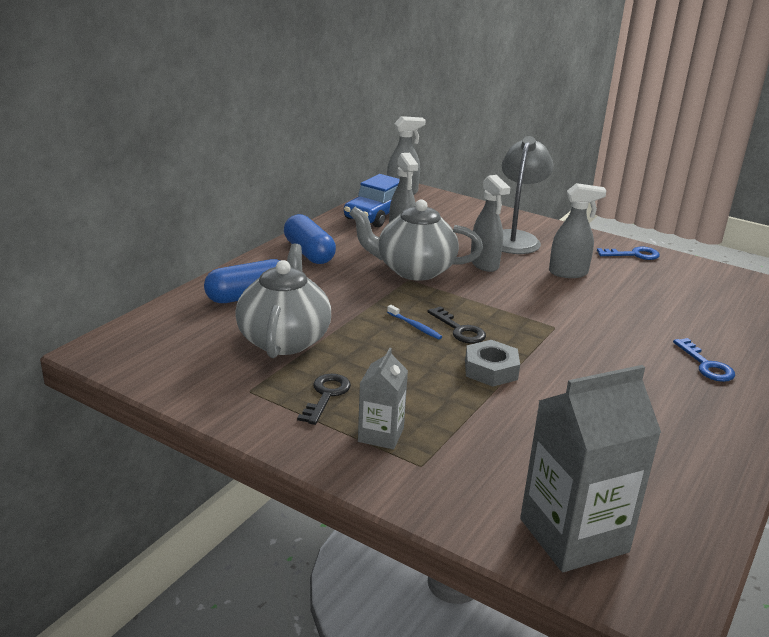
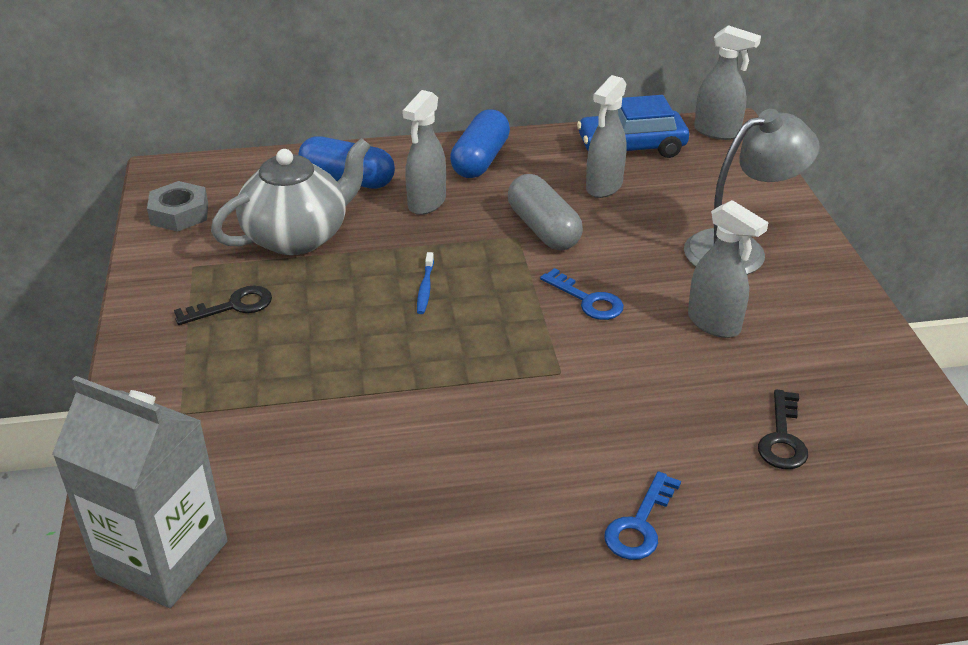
camera: 50 degrees right, 10 degrees up
(381, 435) = (204, 367): grey carton -> none
(413, 270) = (543, 229): grey teapot -> grey capsule
(459, 330) = (458, 316): black key -> black key (782, 438)
(484, 264) = (634, 261): grey spray bottle -> grey spray bottle (426, 203)
(491, 370) = (403, 373): grey nut -> grey nut (179, 214)
(633, 255) = (859, 349): blue key -> blue key (588, 300)

